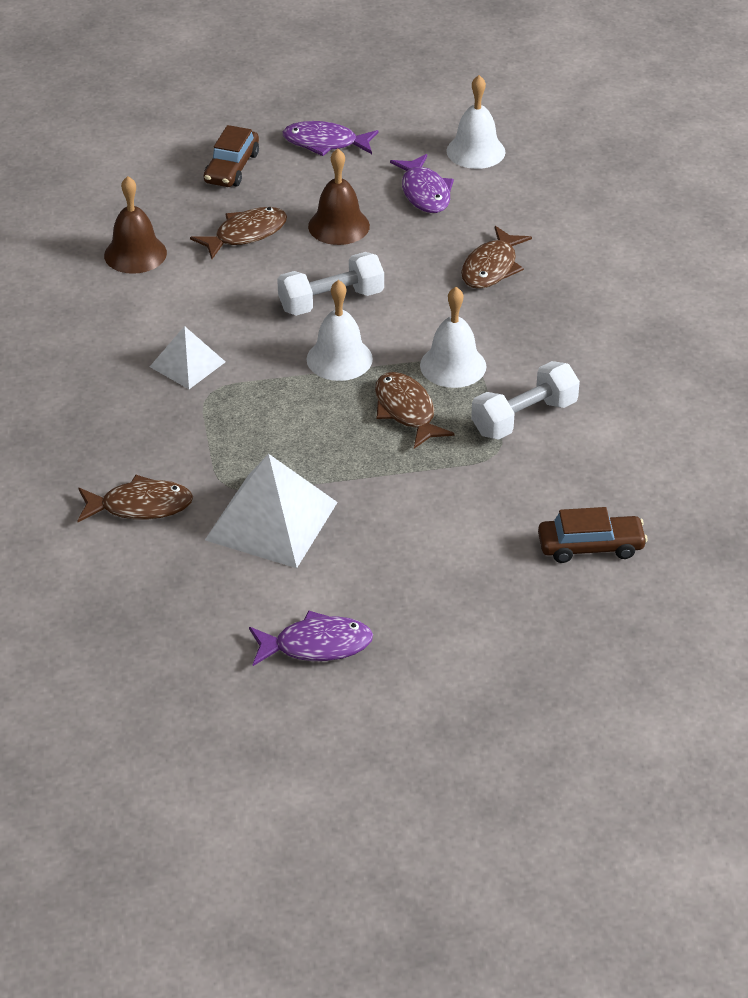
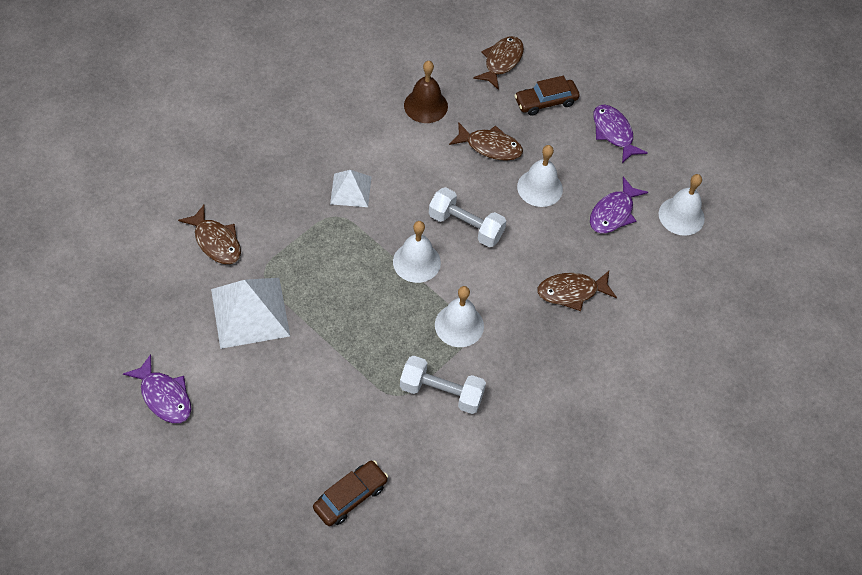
camera: 50 degrees right, 15 degrees up
(338, 226) = (540, 188): brown bell -> white bell
(406, 411) = (397, 324): brown fish -> brown fish (501, 62)
(590, 546) = (350, 497): brown car -> brown car turned 90 degrees counterclockwise

